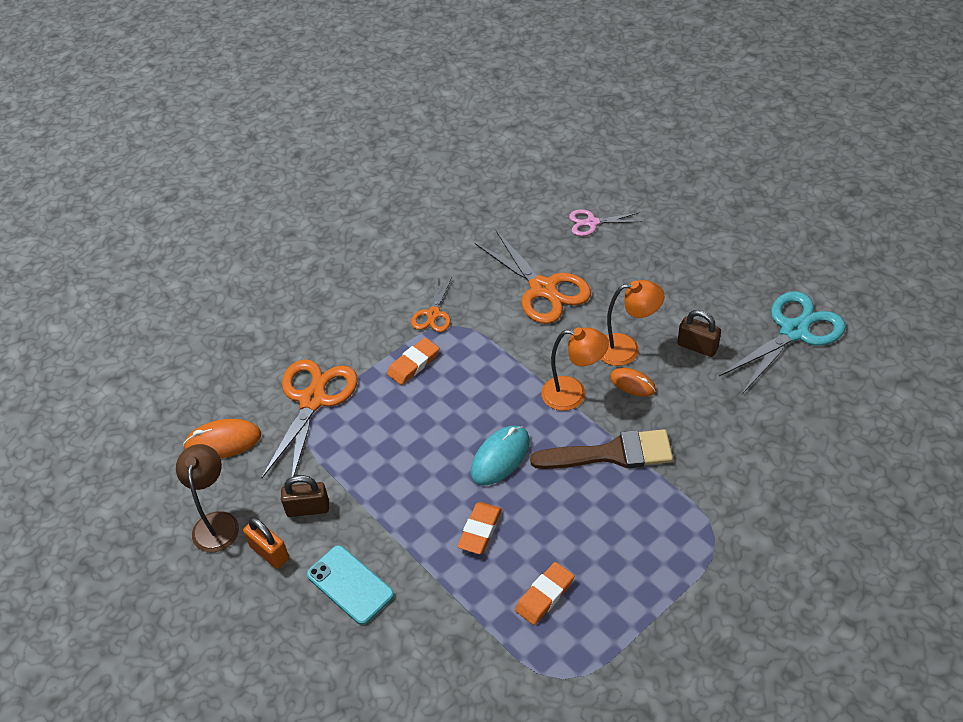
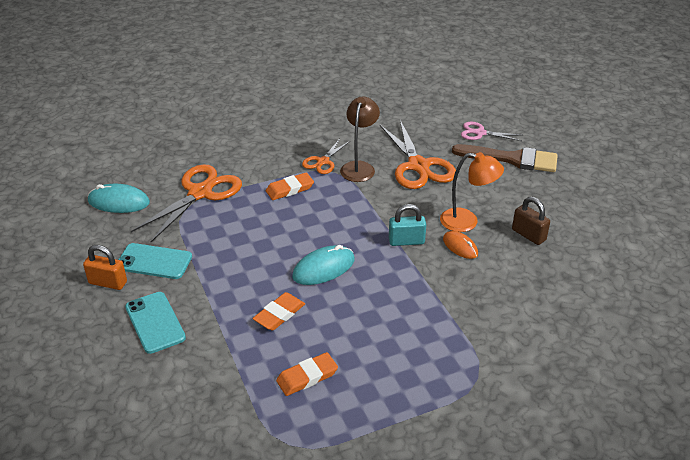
camera: 15 degrees right, 10 degrees down
(216, 522) = (81, 252): brown lamp -> brown lamp (359, 167)
(223, 441) = (119, 202): orange mouse -> turquoise mouse
(269, 552) = (108, 282): orange padlock -> orange padlock turned 45 degrees counterclockwise
(308, 508) = (154, 262): brown padlock -> turquoise phone
(573, 394) = (406, 241): orange lamp -> turquoise padlock
(611, 454) = (417, 290): brown brush -> brown brush (512, 159)
(794, 331) = (620, 245): turquoise scissors -> none

